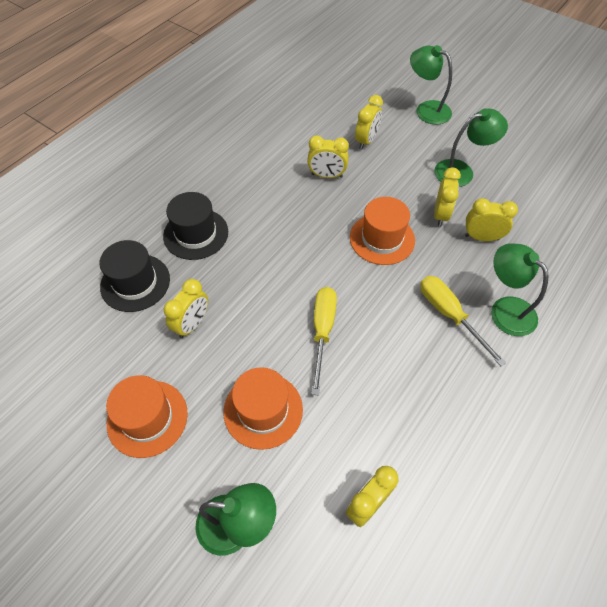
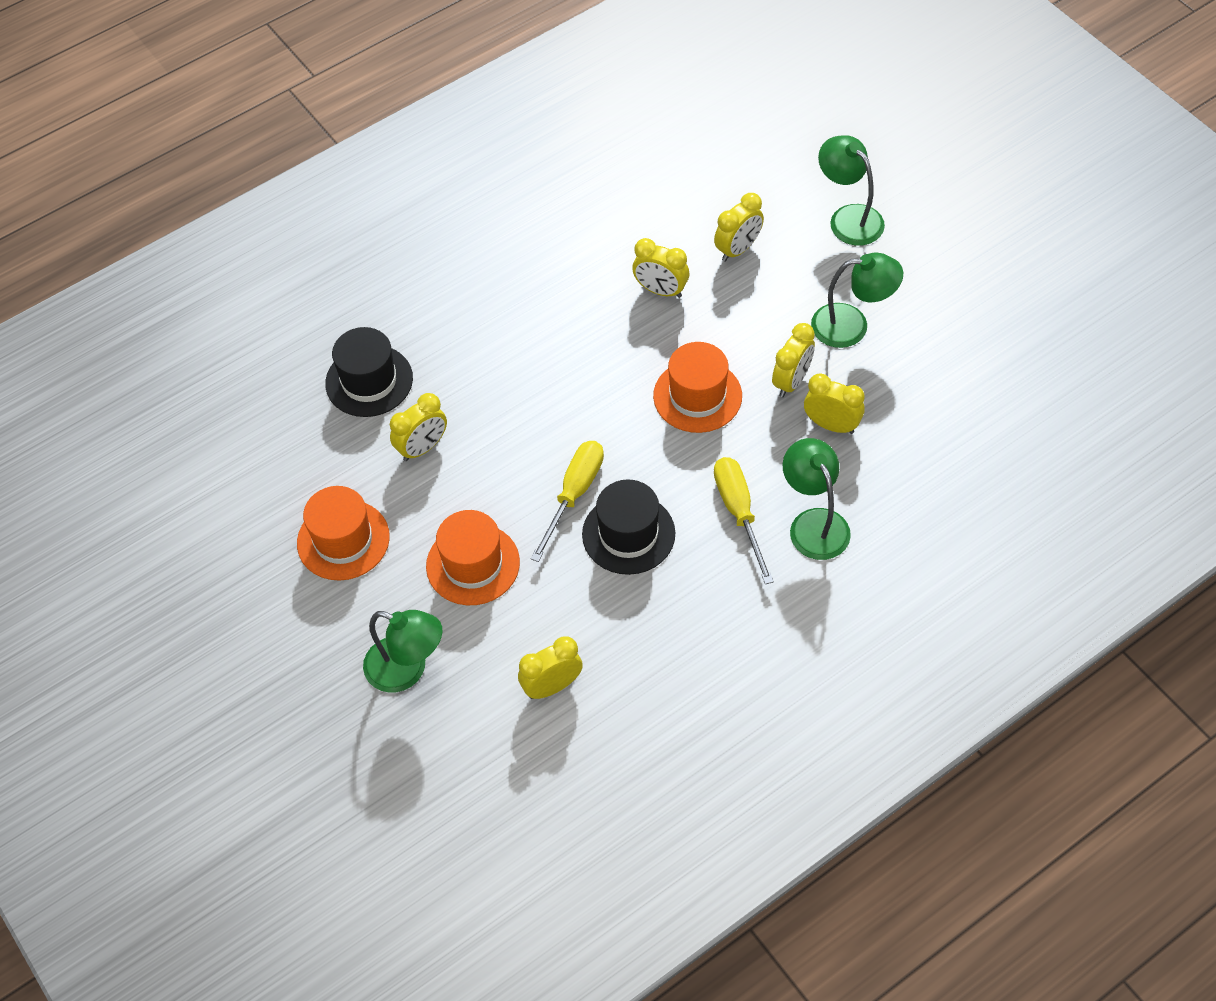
camera: 20 degrees right, 0 degrees up
(196, 234) = (460, 334): black hat -> black hat (628, 534)

